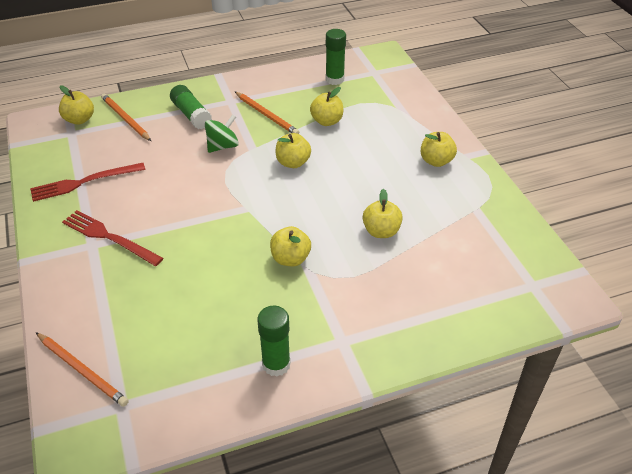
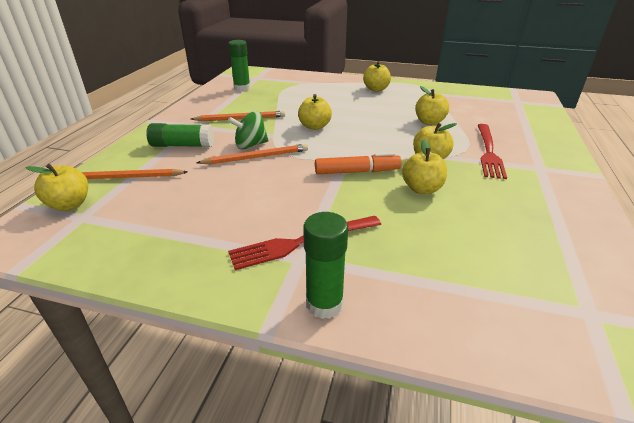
camera: 55 degrees left, 10 degrees down
(82, 370) = (519, 330): orange pencil -> orange pencil (256, 157)
(84, 182) = (184, 232): red fork -> red fork (488, 152)
(223, 146) = (250, 145): green spinning top -> green spinning top turned 105 degrees counterclockwise
(228, 223) = (357, 172): none -> orange marker
(276, 364) = (557, 202): green glue stick -> green glue stick (324, 304)
(327, 121) = (284, 103): yellow apple -> yellow apple (422, 189)

